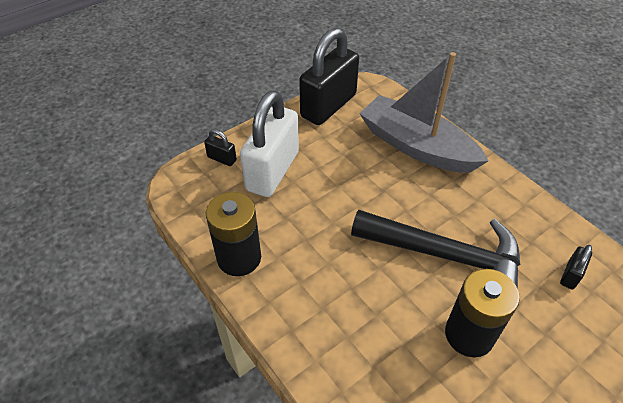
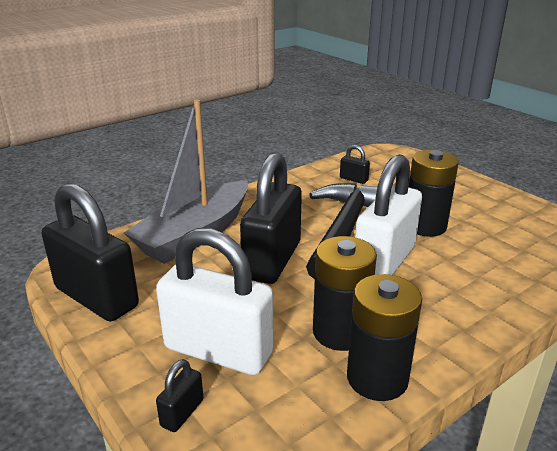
camera: 90 degrees left, 20 degrees down
(289, 239) = (340, 332): none -> black battery
(384, 198) = (272, 260): none -> black padlock
(389, 283) = (384, 262): none -> white padlock

